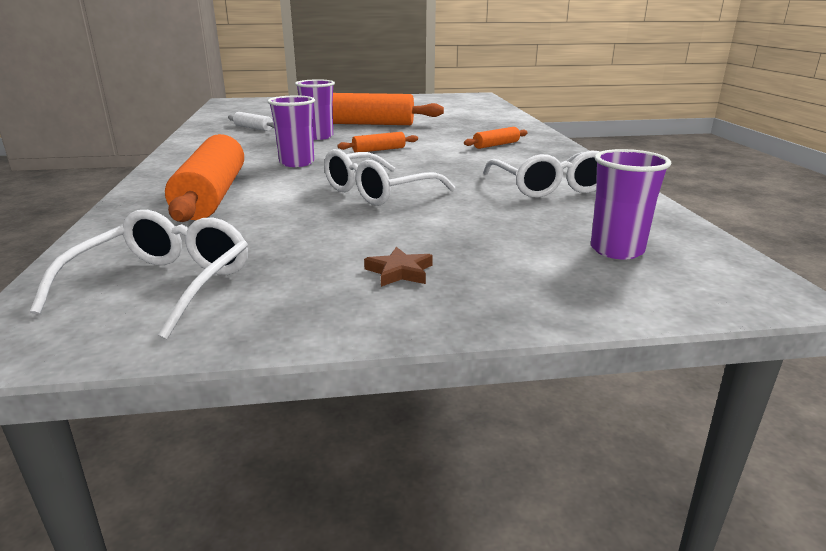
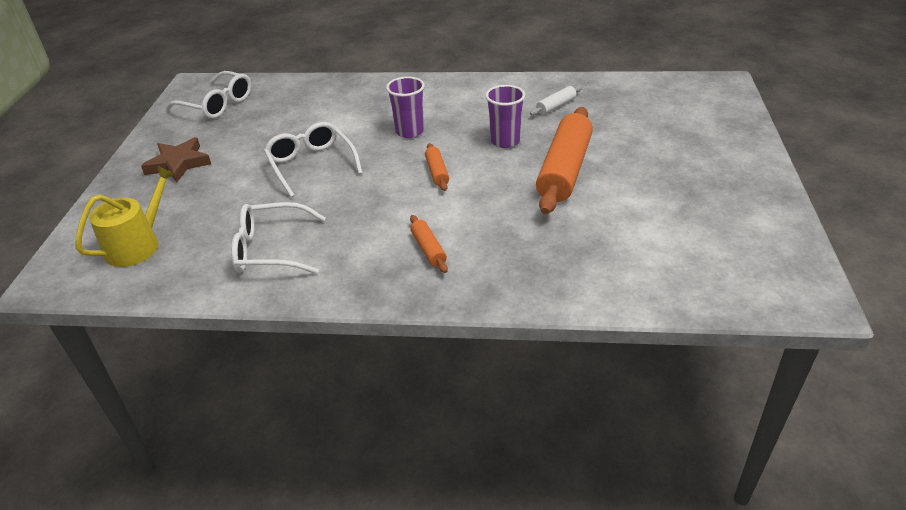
camera: 105 degrees right, 15 degrees up
(212, 195) = (343, 104): orange rolling pin -> none
(400, 272) = (178, 163): brown star -> brown star, size x1.78
(617, 250) = (138, 244): purple cup -> yellow watering can

